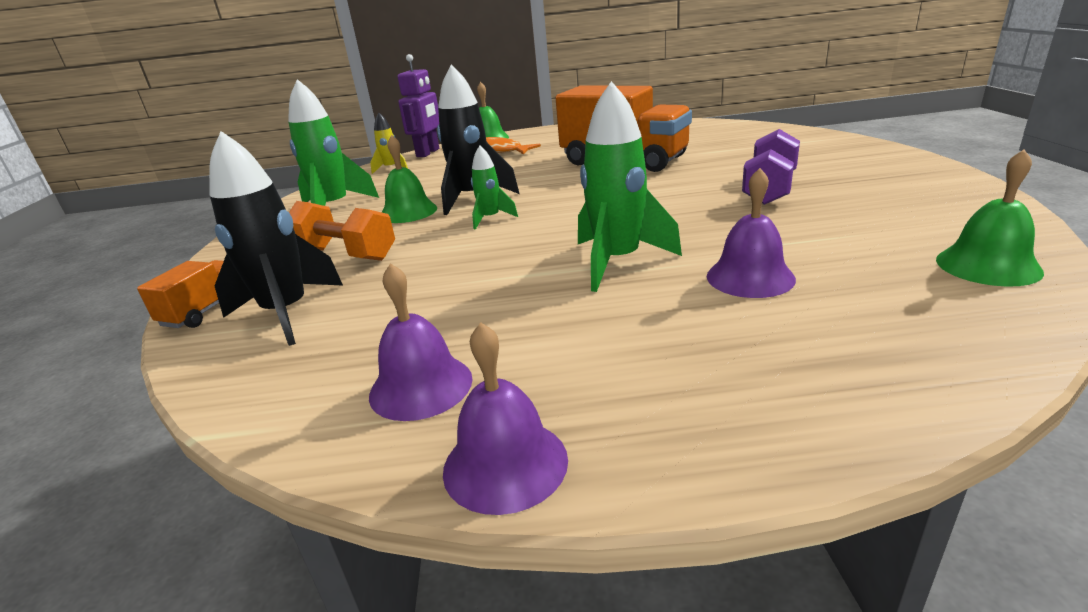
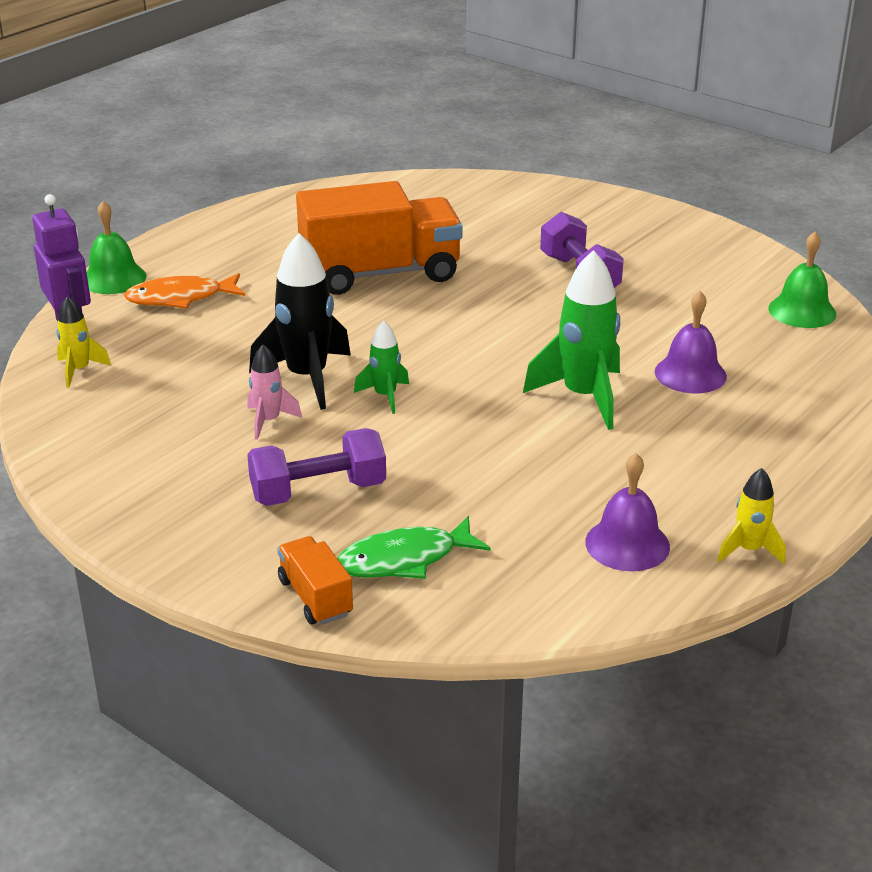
camera: 50 degrees left, 5 degrees up
(287, 313) = (405, 559): black rocket -> green fish
(334, 208) = (152, 451): green rocket -> none
(345, 254) = (318, 491): orange dumbbell -> purple dumbbell
(408, 212) = (269, 421): green bell -> pink rocket
(505, 464) = (749, 550): purple bell -> yellow rocket

